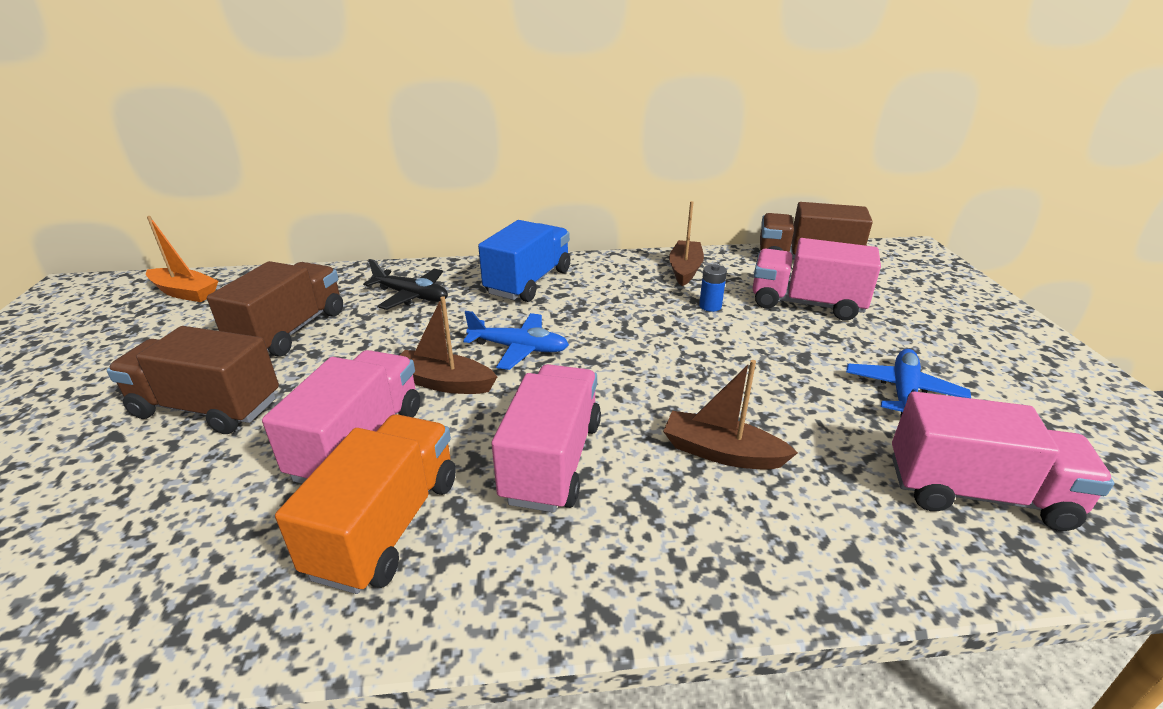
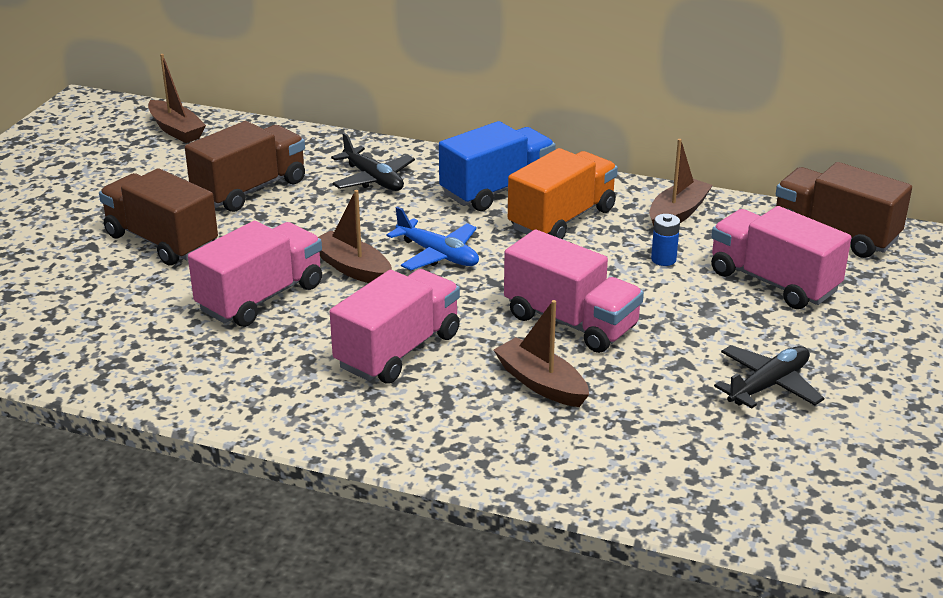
camera: 25 degrees right, 0 degrees up
(185, 293) = (176, 130): orange boat -> brown boat
(387, 525) = (252, 358): orange truck -> orange truck (562, 219)
(903, 391) = (768, 385): blue plane -> black plane
(977, 493) = (730, 471): pink truck -> pink truck (571, 322)

